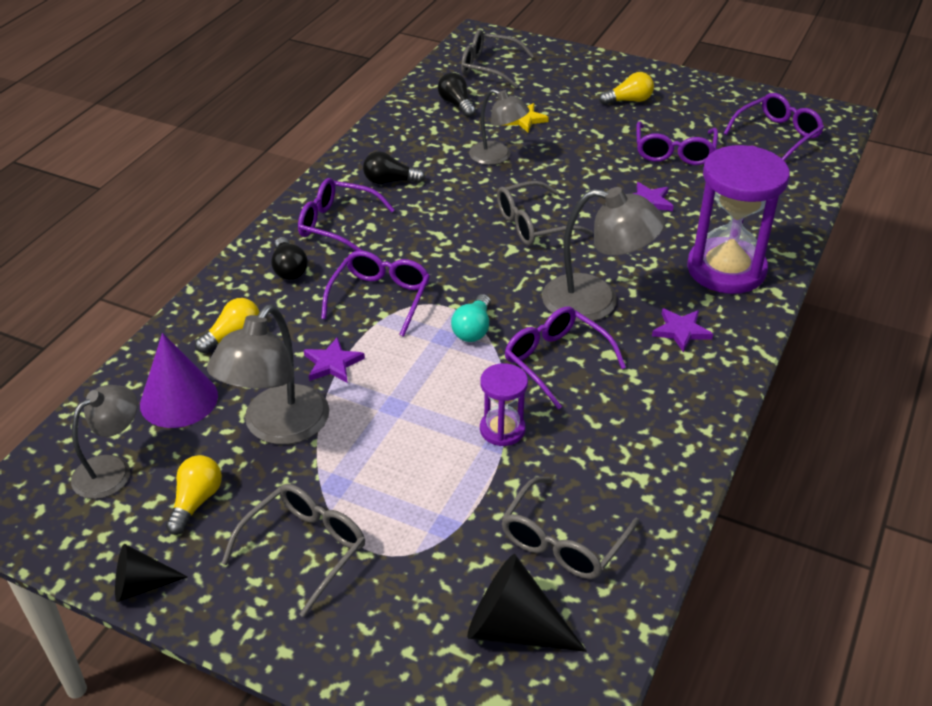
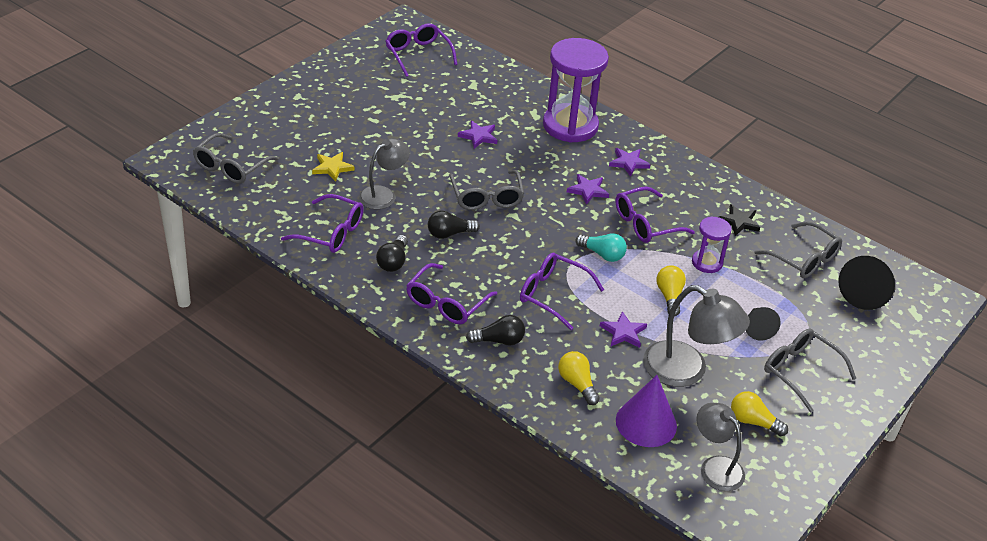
camera: 80 degrees left, 0 degrees up
(141, 585) = (825, 456): black cone -> black cone (757, 328)
(456, 104) = (286, 199): black light bulb -> black light bulb (449, 234)
(596, 301) = (588, 190): grey lamp -> purple star
(613, 457) = (739, 222): none -> black star
(629, 101) = (332, 107): yellow light bulb -> yellow light bulb (669, 296)
(674, 152) = (418, 106): purple glasses -> purple glasses (330, 232)

